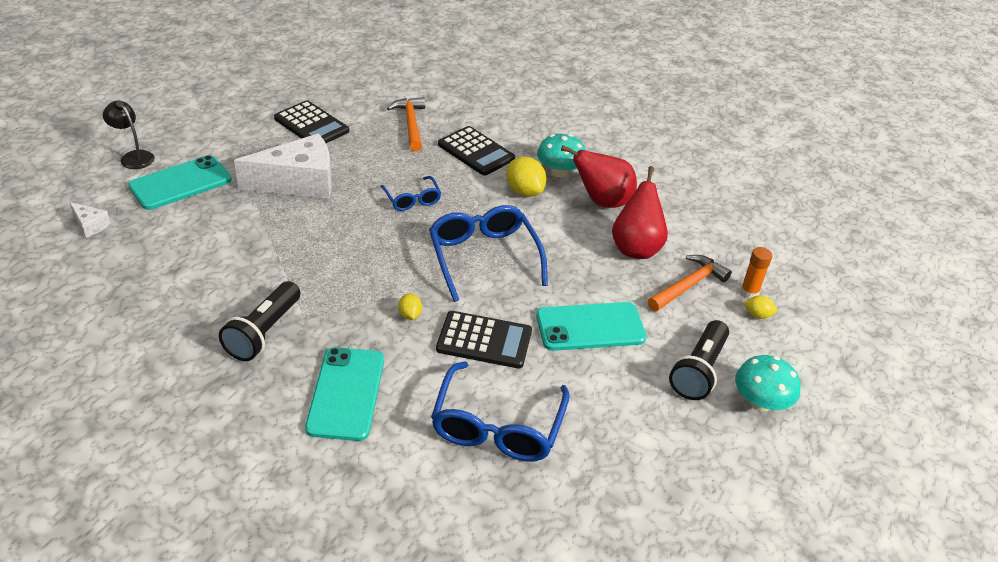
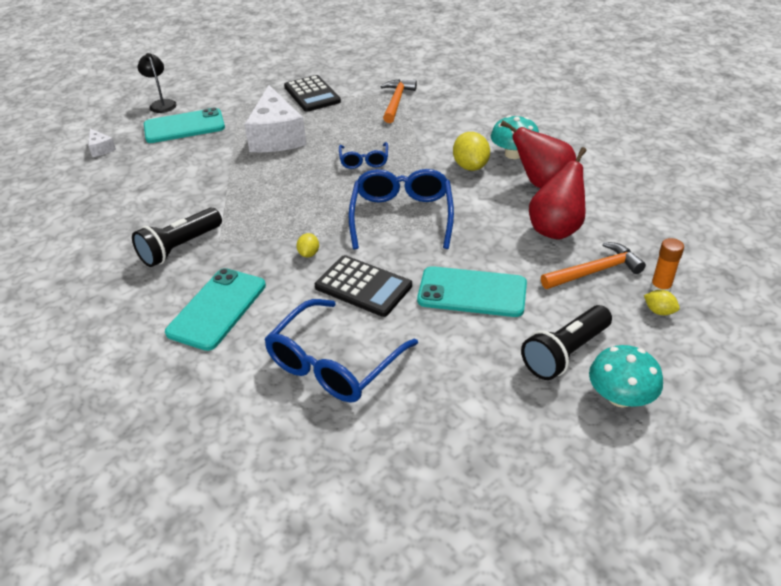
camera: 25 degrees right, 0 degrees up
(298, 182) = (276, 136): white cheese -> white cheese turned 75 degrees clockwise
(476, 152) = (443, 129): black calculator -> none

